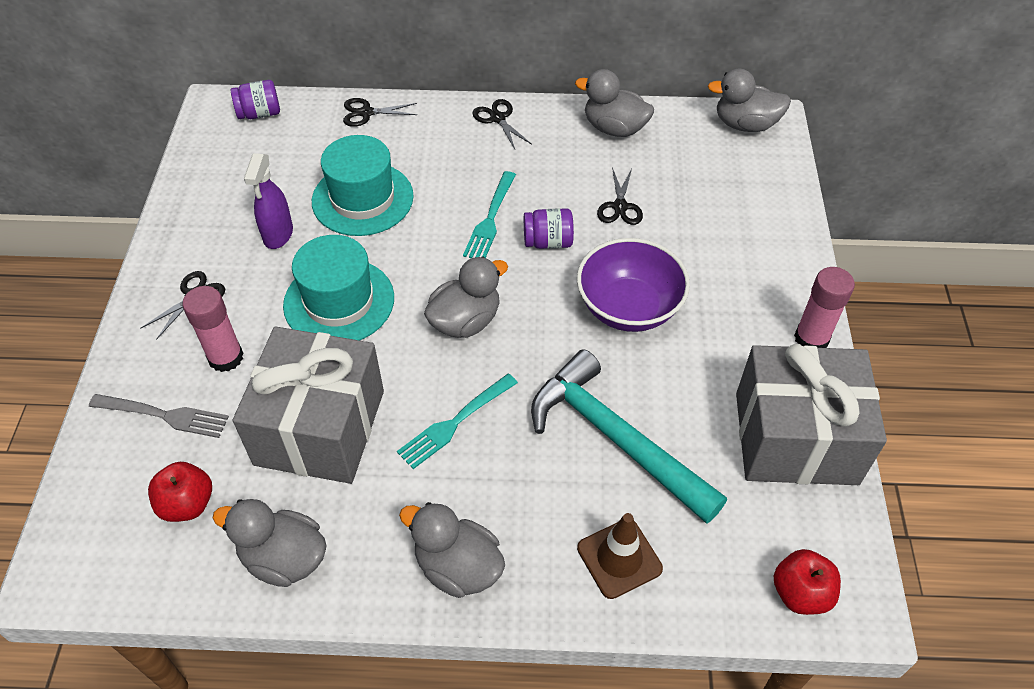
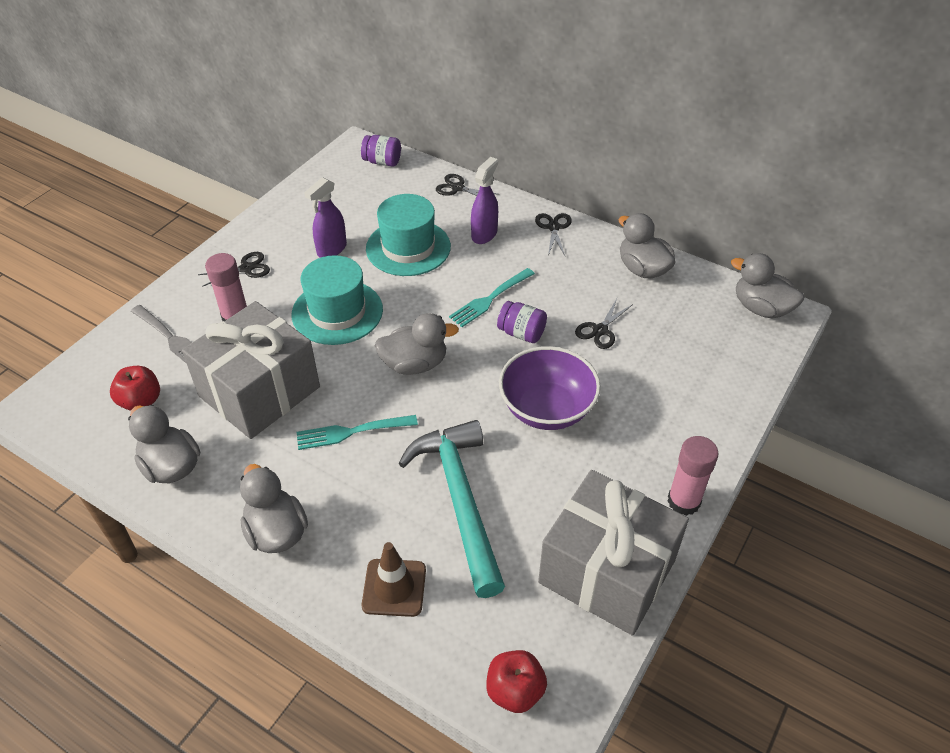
camera: 30 degrees right, 5 degrees down
(433, 153) = (484, 234): none -> purple spray bottle

